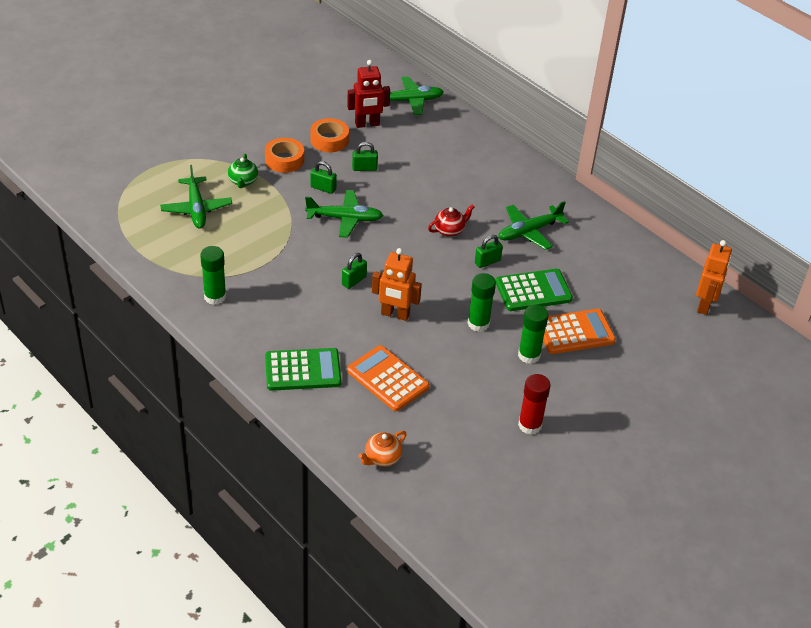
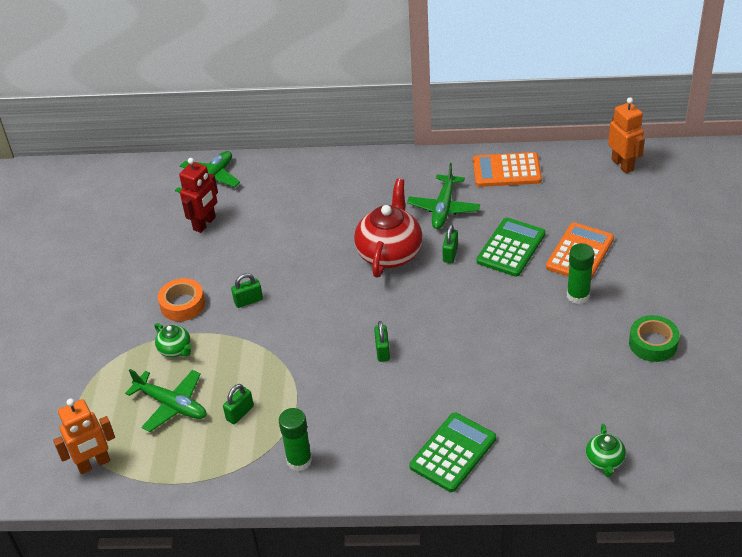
camera: 40 degrees left, 0 degrees up
(329, 140) = (194, 260): orange tape -> none
(345, 219) = (302, 310): green plane -> none
(364, 168) = (256, 259): green padlock -> green padlock (240, 413)
(382, 458) = (604, 461): orange teapot -> green teapot
(388, 379) = (519, 400): orange calculator -> orange calculator (506, 171)
(395, 314) = (450, 349): orange robot -> orange robot (94, 464)
(449, 230) = (390, 253): red teapot -> red teapot, size x2.05
(478, 323) = (513, 303): green glue stick -> none
(530, 425) = (653, 343): red glue stick -> green tape

